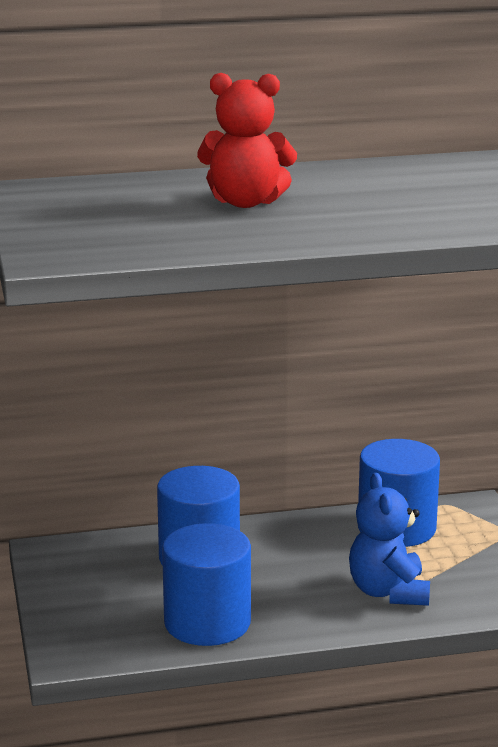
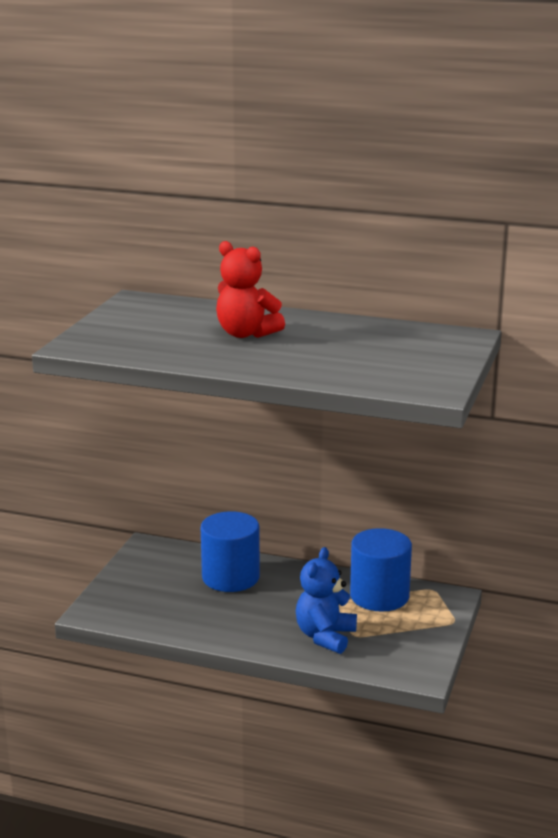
camera: 30 degrees right, 0 degrees up
(207, 622) = (191, 619): blue cylinder -> none

